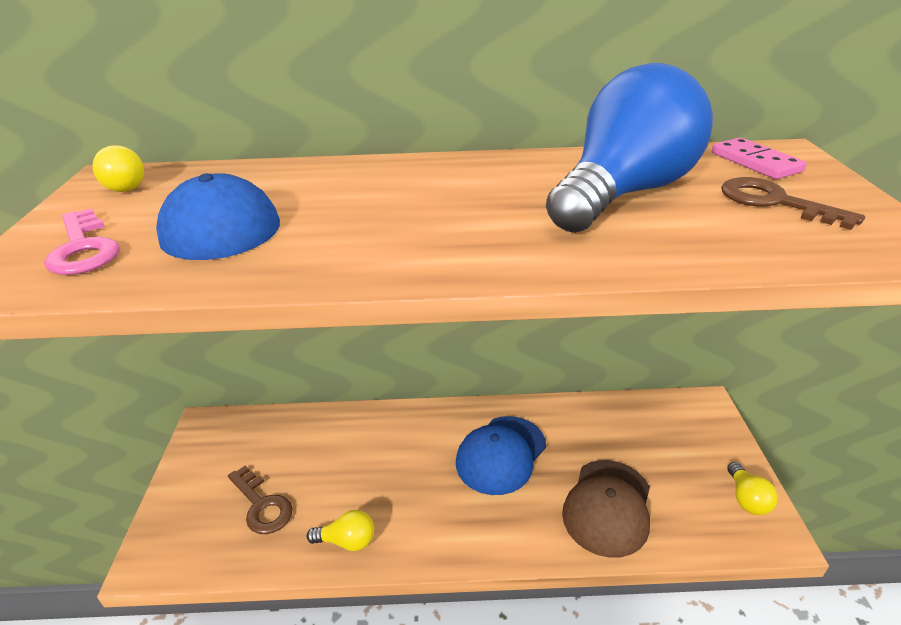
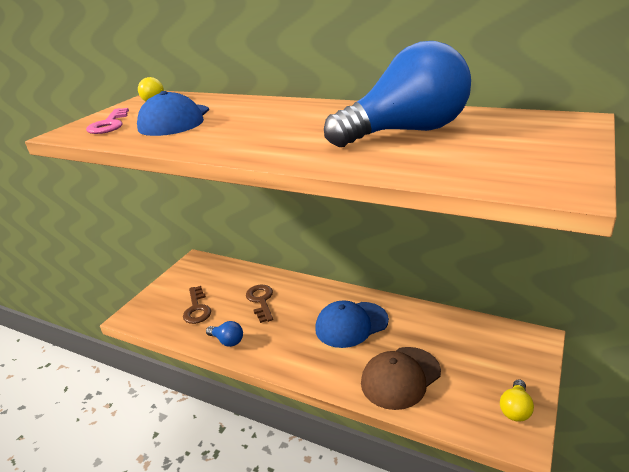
camera: 30 degrees right, 5 degrees down
(347, 541) = (227, 341): yellow light bulb -> blue light bulb
(755, 162) = (537, 124): pink domino -> none
(775, 202) = (505, 149): brown key -> brown key (261, 301)

